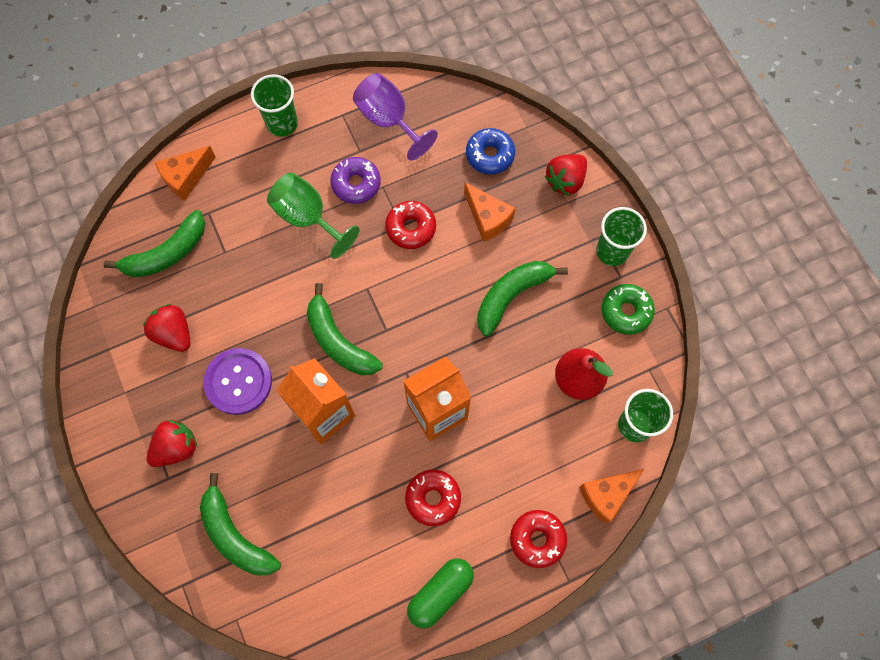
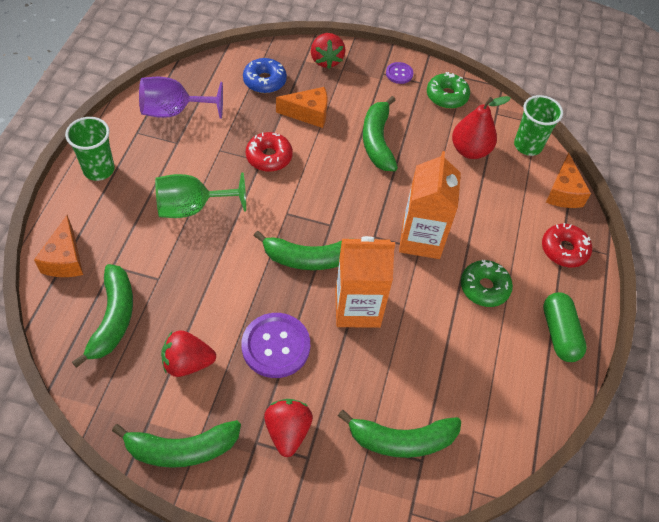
camera: 55 degrees left, 15 degrees down
(107, 388) = (181, 449): none -> green banana
(356, 184) = (199, 162): purple donut -> none
(433, 498) = (484, 287): red donut -> green donut
(612, 251) = (399, 74): green cup -> purple button

